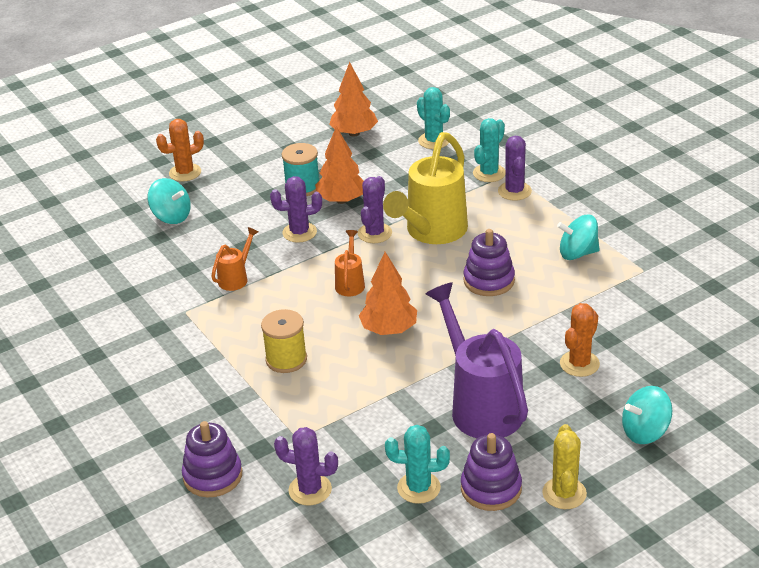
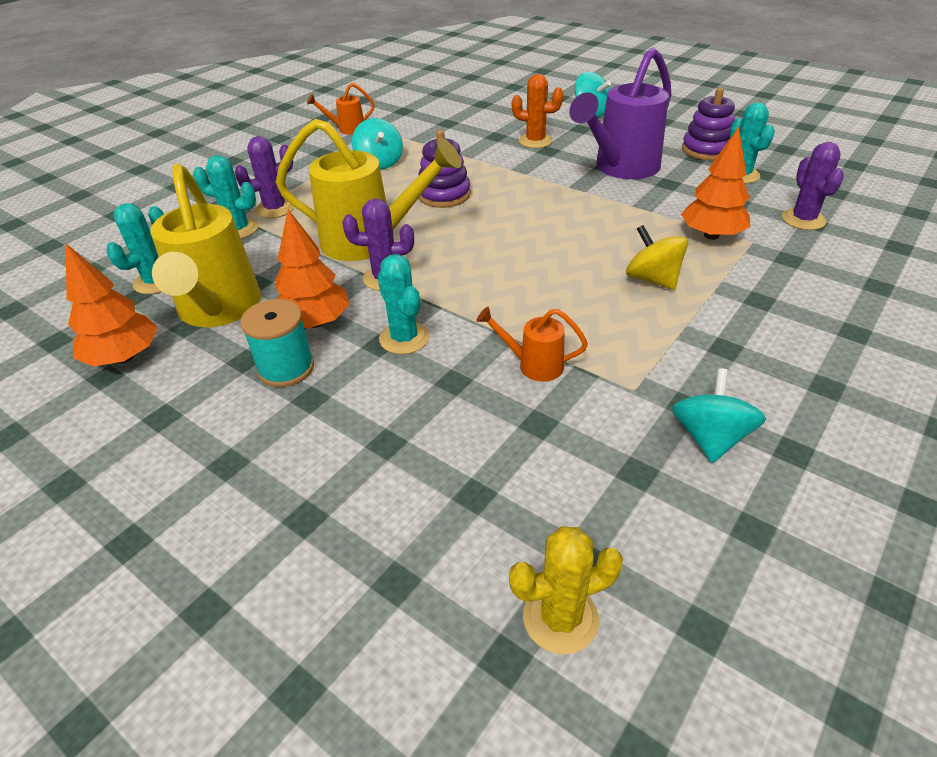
camera: 110 degrees left, 5 degrees up
(171, 216) = (406, 502): turquoise spinning top -> turquoise spinning top (710, 437)
(185, 172) = (252, 541): orange cactus -> none
(212, 476) = (856, 275): purple stacking toy -> none
(286, 359) = (652, 279): yellow spool -> yellow spinning top
(299, 232) = (404, 338): purple cactus -> turquoise cactus
(350, 283) = (492, 271): orange watering can -> orange watering can (347, 129)
(381, 164) = (218, 310): none -> yellow watering can
(389, 329) = (555, 230): orange tree -> orange tree (711, 235)
(564, 493) = (681, 127): yellow cactus -> yellow cactus (560, 618)

